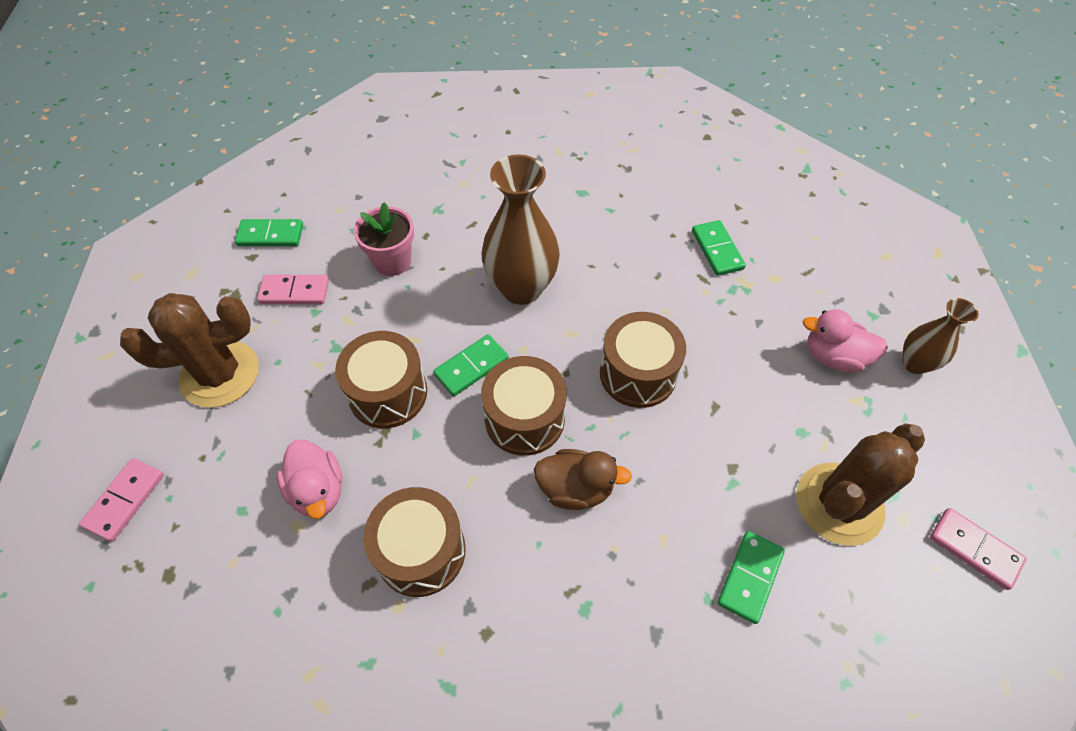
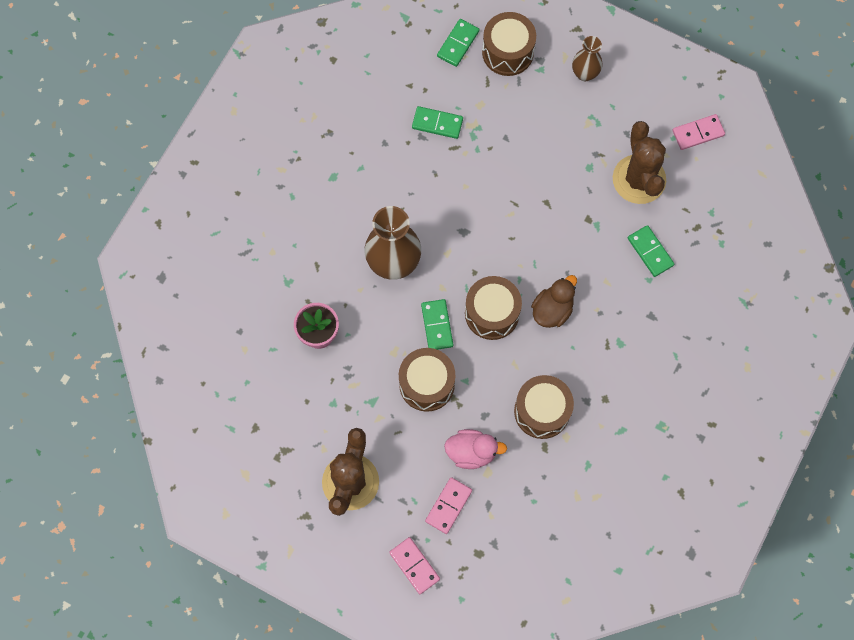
camera: 60 degrees left, 15 degrees up
(270, 235) = (241, 407): green domino -> green domino (458, 44)
(294, 292) = (307, 410): pink domino -> pink domino (448, 506)
(638, 373) = (499, 231): brown drum -> brown drum (507, 52)
(834, 357) = (554, 114): pink duck -> none

